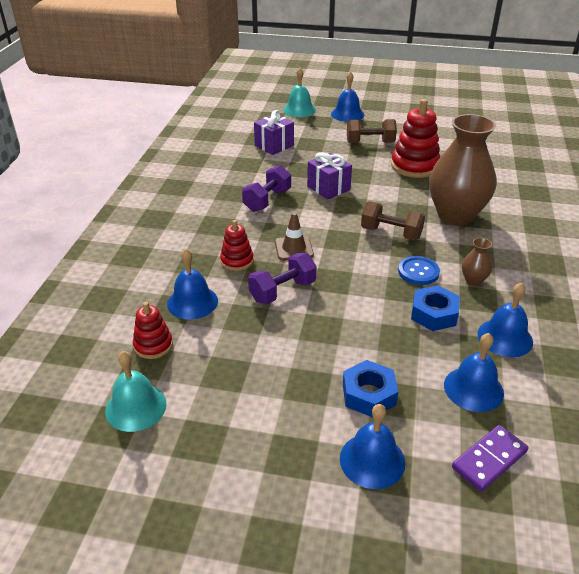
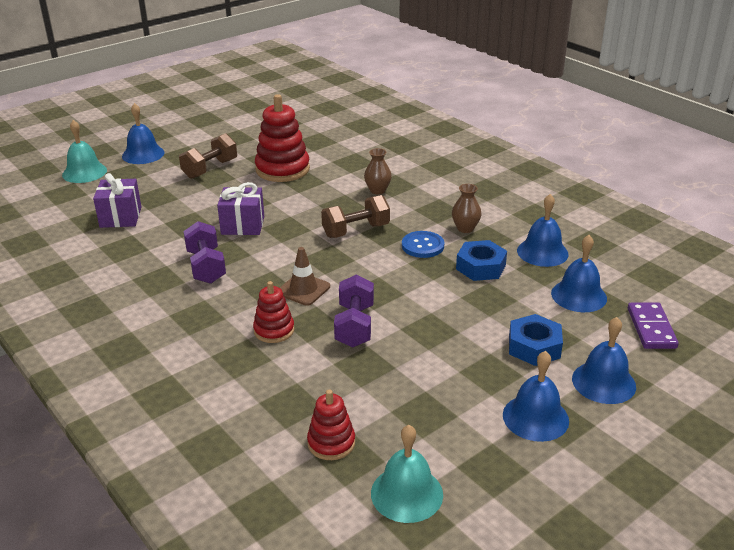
camera: 50 degrees left, 5 degrees down
(192, 302) = (298, 387): blue bell -> blue bell (535, 417)
(455, 215) = (377, 190): brown vase -> brown vase, size x0.41

